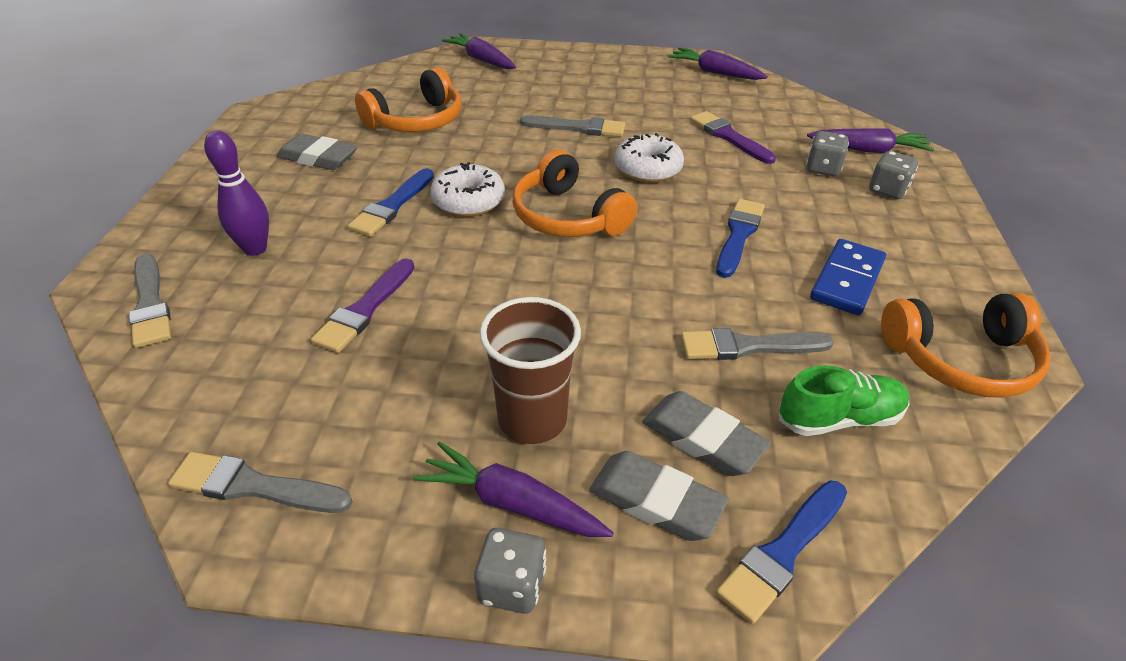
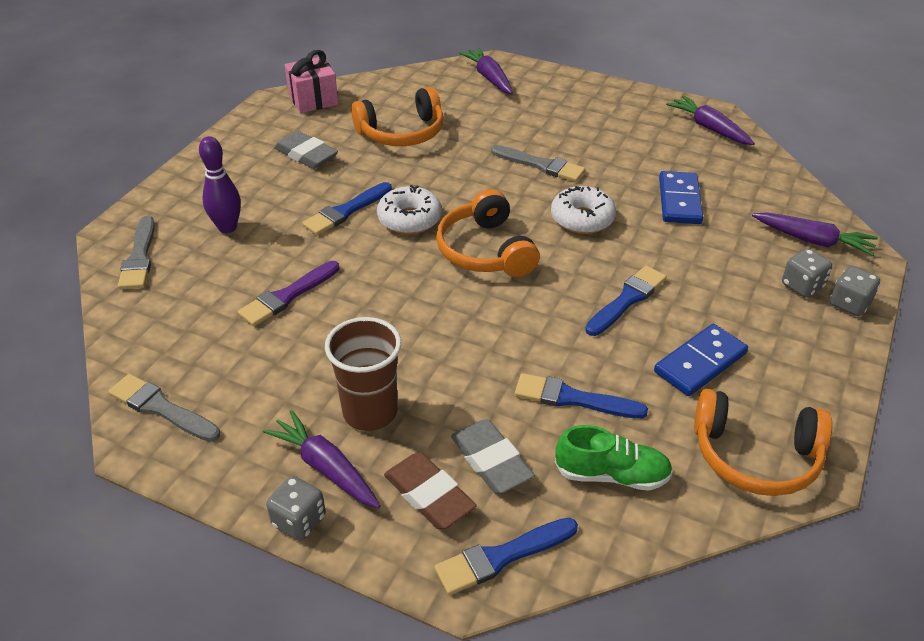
camera: 20 degrees right, 0 degrees up
(302, 104) = (313, 100): none -> pink gift
(656, 501) = (429, 495): grey eraser -> brown eraser
(729, 137) = (679, 201): purple brush -> blue domino
(748, 346) = (573, 398): grey brush -> blue brush
(822, 168) = (751, 251): grey dice -> grey dice (849, 304)

